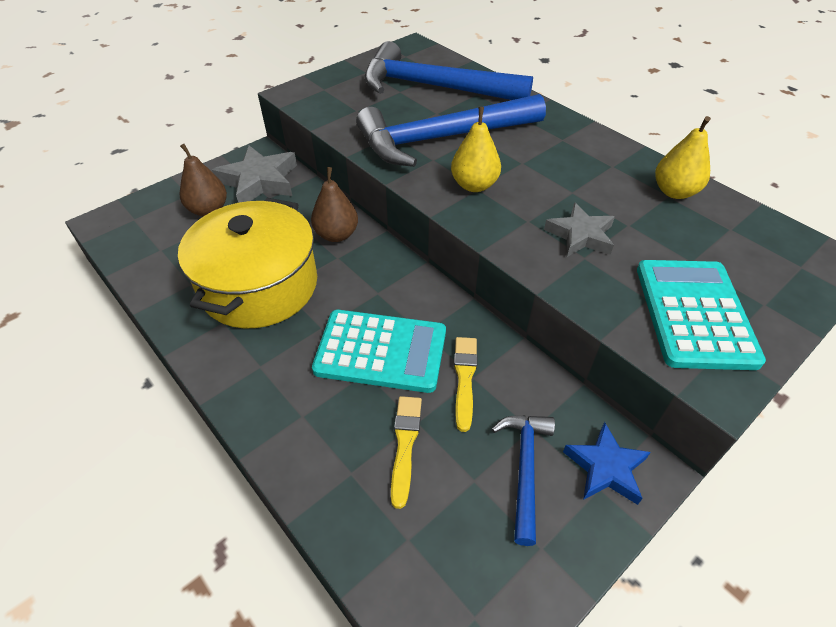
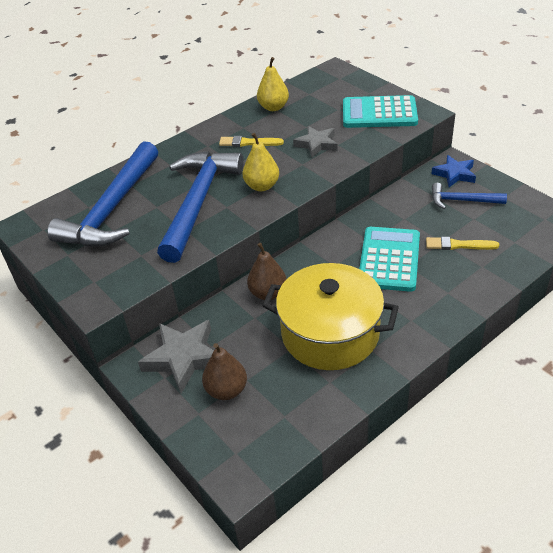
camera: 85 degrees left, 5 degrees down
(442, 139) = (198, 202): blue hammer -> blue hammer turned 150 degrees counterclockwise
(464, 378) = (406, 222): yellow brush -> yellow brush (248, 143)

